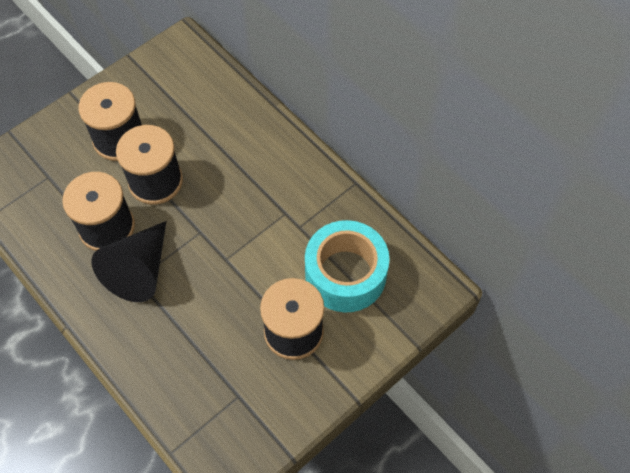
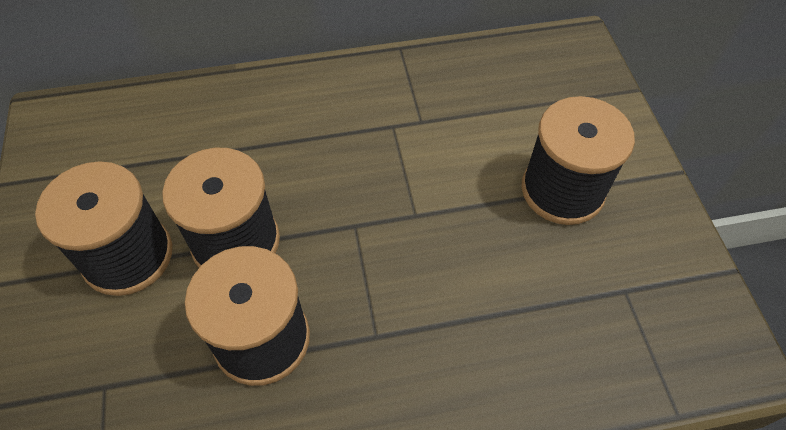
camera: 60 degrees left, 5 degrees down
(139, 270) = (363, 326): black cone -> none
(345, 274) = (513, 108): turquoise tape -> none

